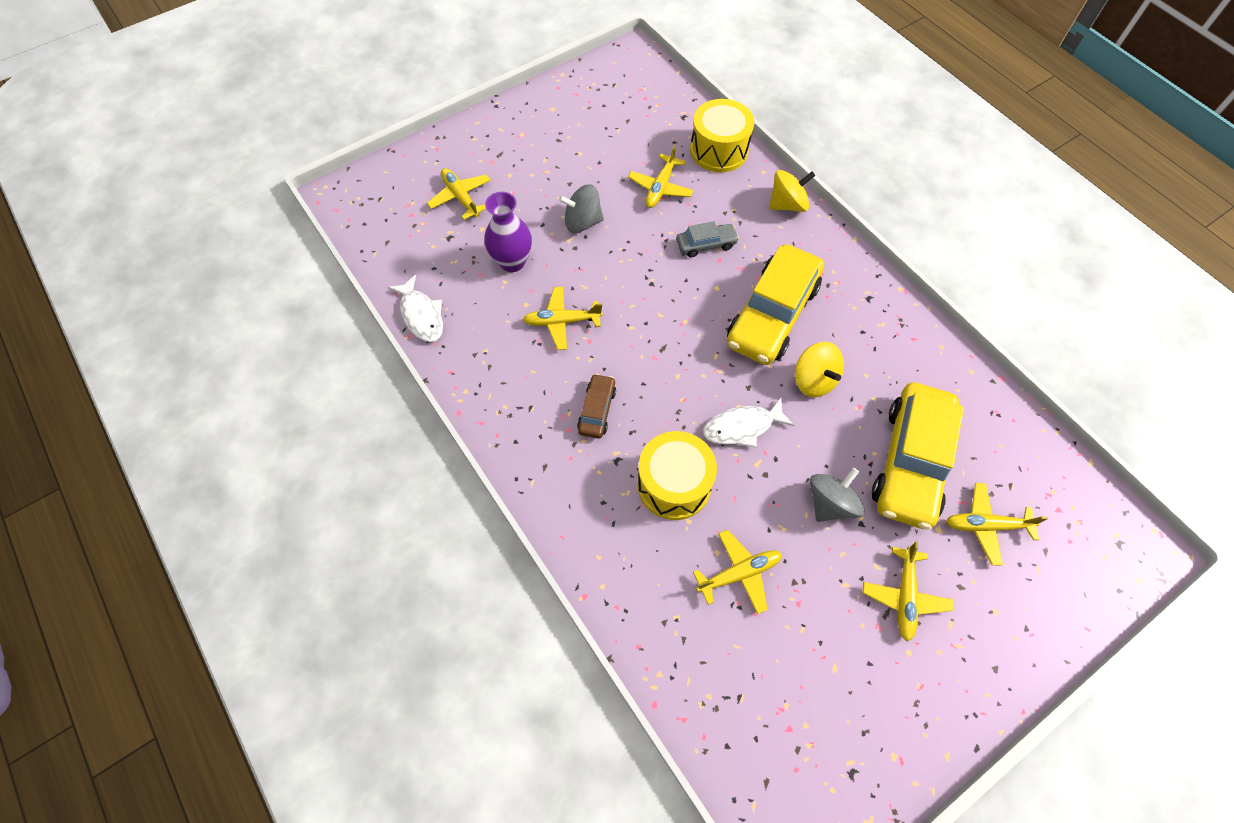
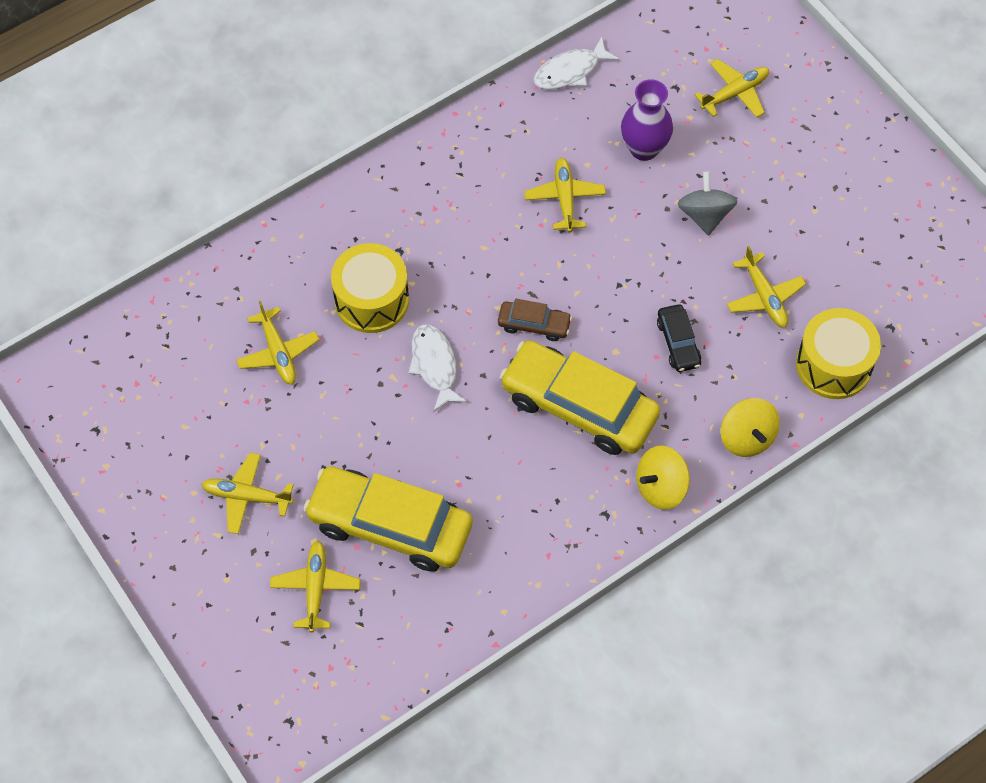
camera: 90 degrees right, 0 degrees up
(597, 410) = (456, 232): brown car -> brown car (534, 325)
(660, 188) = (764, 297): yellow plane -> yellow plane turned 135 degrees counterclockwise
(706, 244) = (678, 343): grey car -> black car
(814, 380) = (491, 441): yellow spinning top -> yellow spinning top (660, 487)
(830, 503) = (346, 441): grey spinning top -> none

